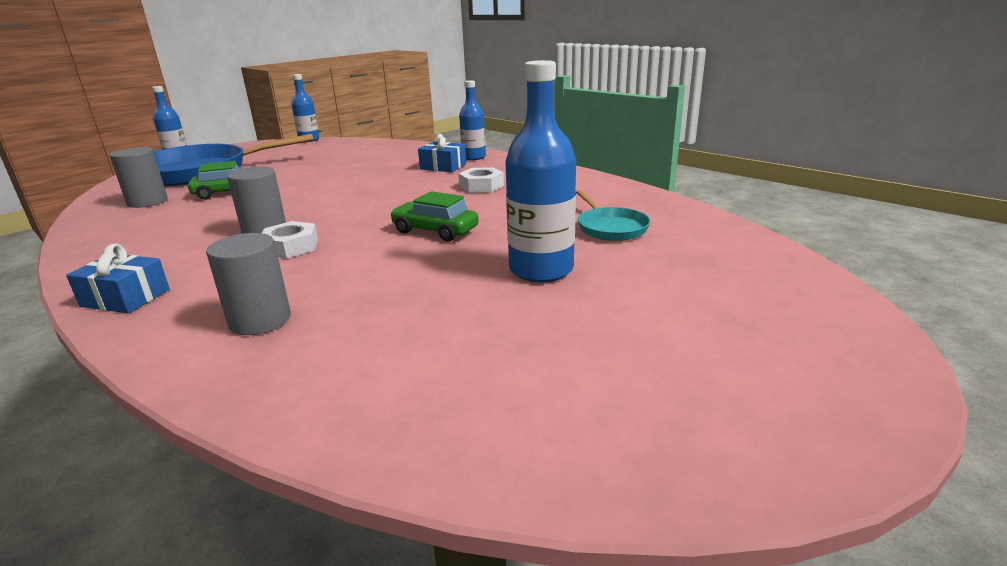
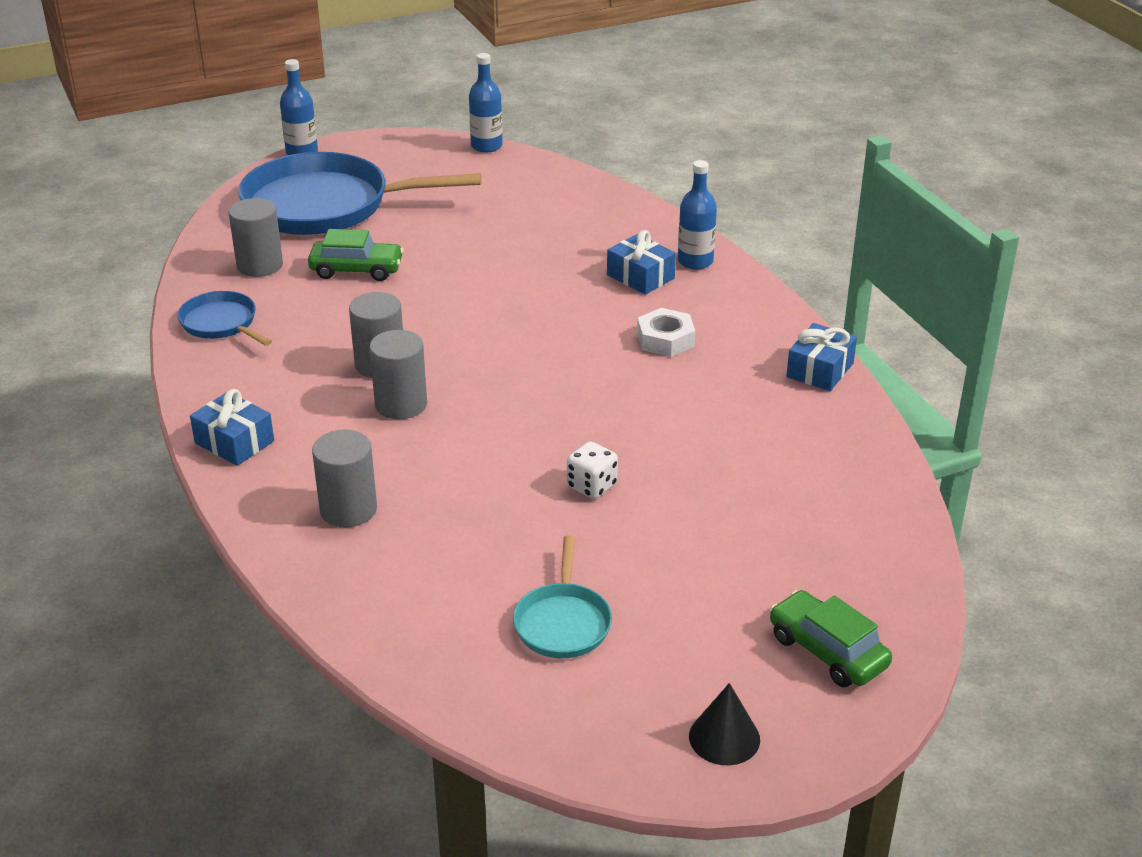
camera: 20 degrees right, 10 degrees up
(112, 233) = (221, 323): none -> blue pan
(291, 247) = (401, 404): white nut -> grey cylinder
(435, 231) = (563, 419): green car -> green car (827, 651)
(485, 260) = (591, 486): none -> white dice
(541, 270) = (639, 518): blue bottle -> none
(596, 181) = (820, 370): none -> blue gift
(610, 227) = (764, 470): turquoise pan -> turquoise pan (562, 622)
(786, 412) = (724, 737): none -> black cone

